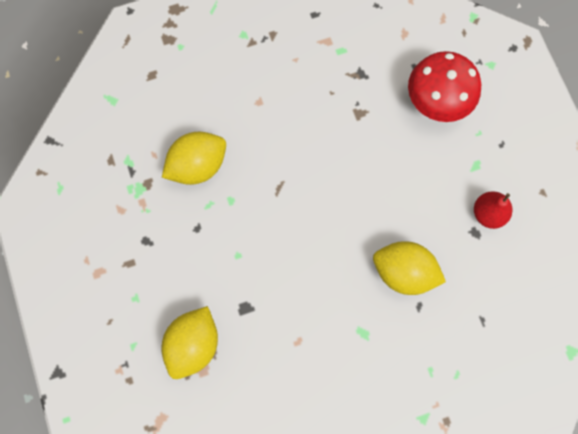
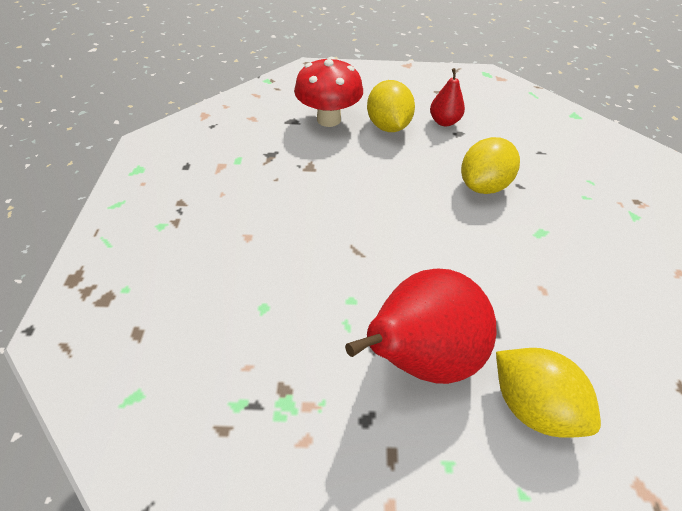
camera: 70 degrees left, 25 degrees down
(198, 166) = (290, 320): yellow lemon -> yellow lemon (388, 126)
(203, 261) = (420, 356): none -> red pear

